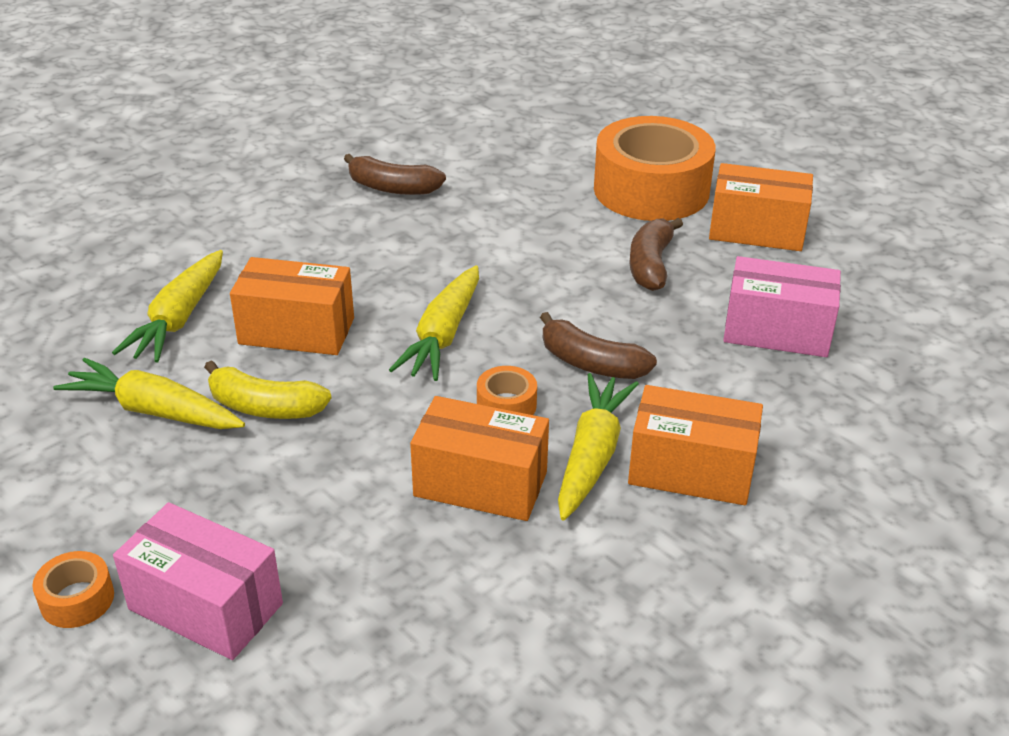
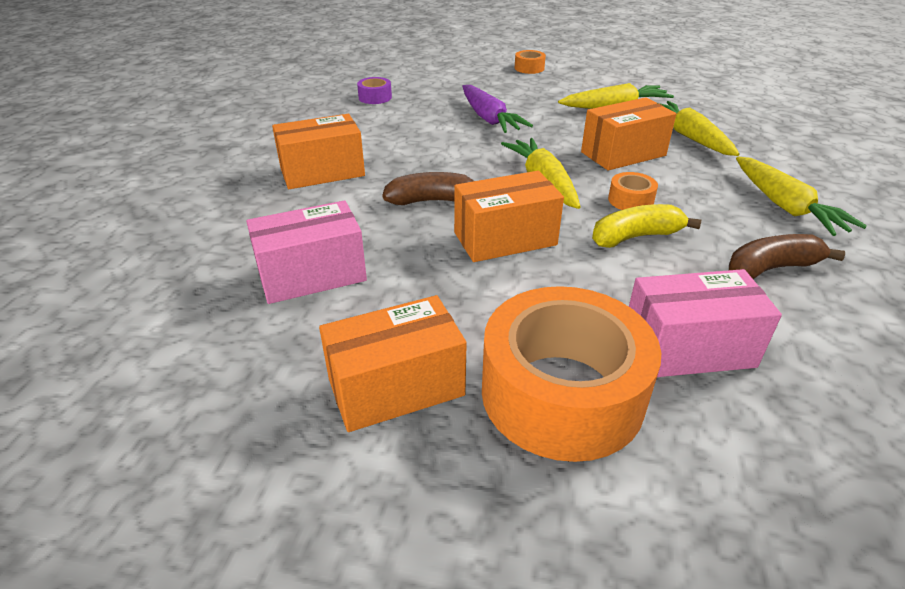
camera: 145 degrees right, 0 degrees up
(206, 606) = (484, 78): pink box -> pink box (688, 348)
(265, 407) = (572, 124): yellow banana -> yellow banana (635, 237)
(356, 476) = (489, 118): none -> purple carrot
(469, 644) = (375, 97): none -> purple tape
(480, 484) = (428, 133): orange box -> orange box (505, 239)
(506, 405) = (457, 164): orange tape -> orange tape (630, 200)
(592, 456) = (384, 160): yellow carrot -> yellow carrot (785, 206)
(651, 265) = (466, 292): brown banana -> none

